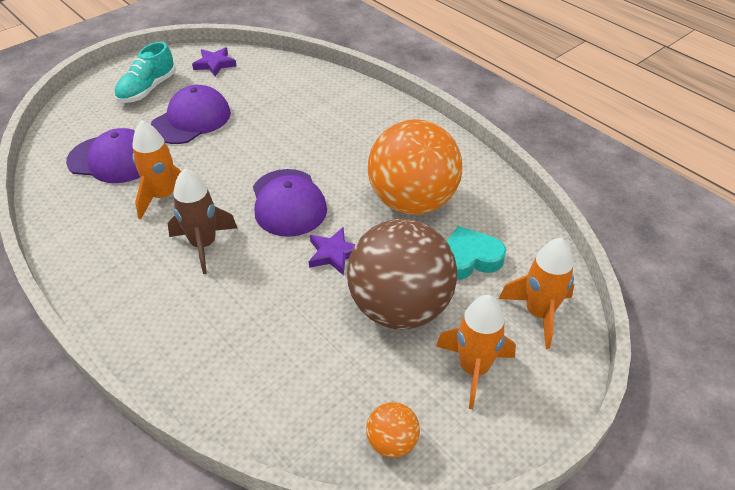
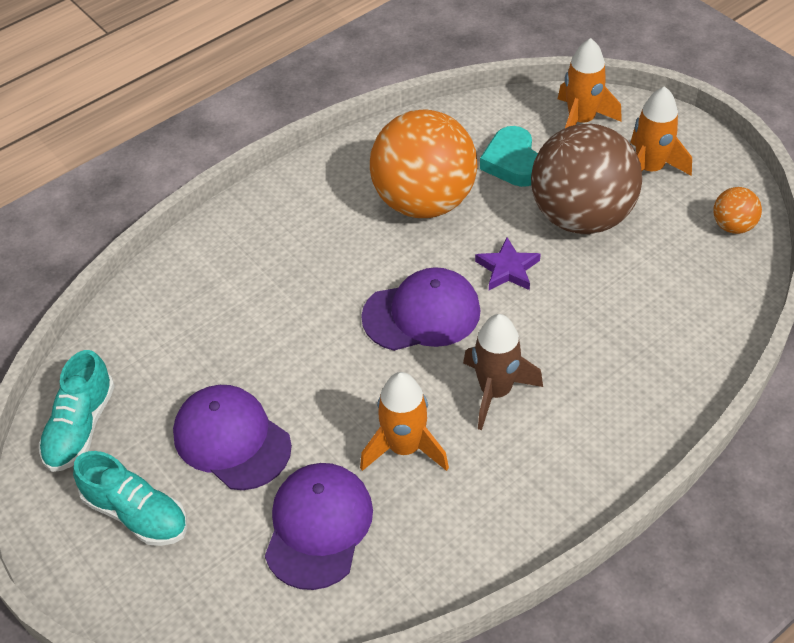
camera: 85 degrees left, 5 degrees up
(215, 64) = (80, 427): purple star -> turquoise shoe

